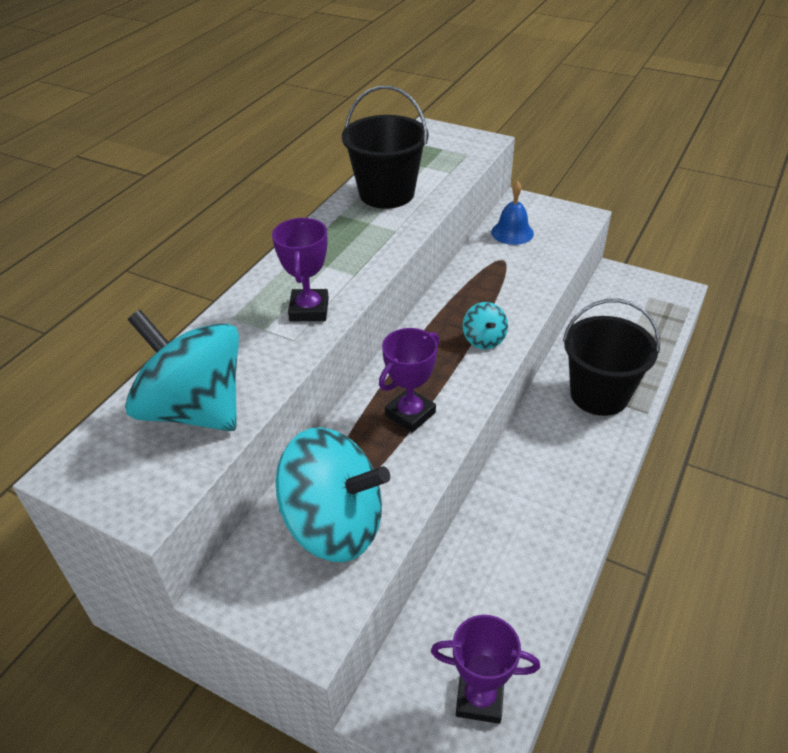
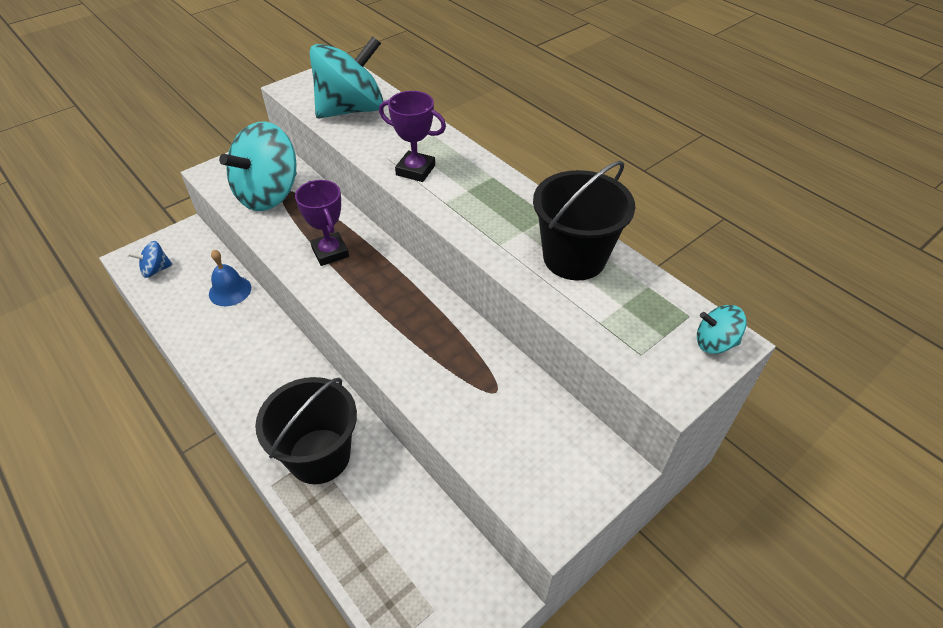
camera: 110 degrees right, 5 degrees up
(479, 698) = (156, 270): purple trophy -> blue spinning top
(484, 339) = (380, 325): turquoise spinning top -> turquoise spinning top (714, 343)
(512, 232) = (545, 424): blue bell -> blue bell (230, 291)

